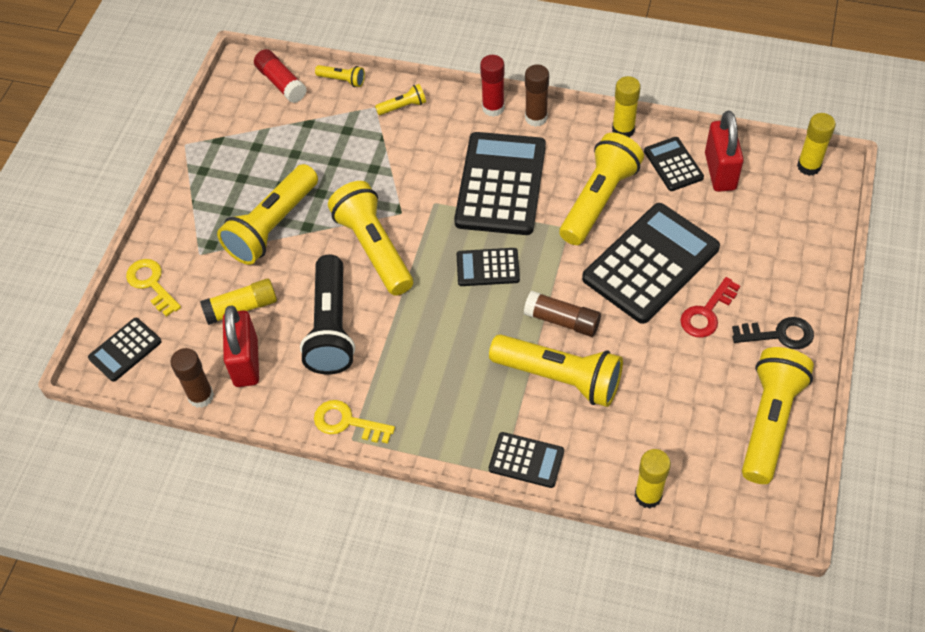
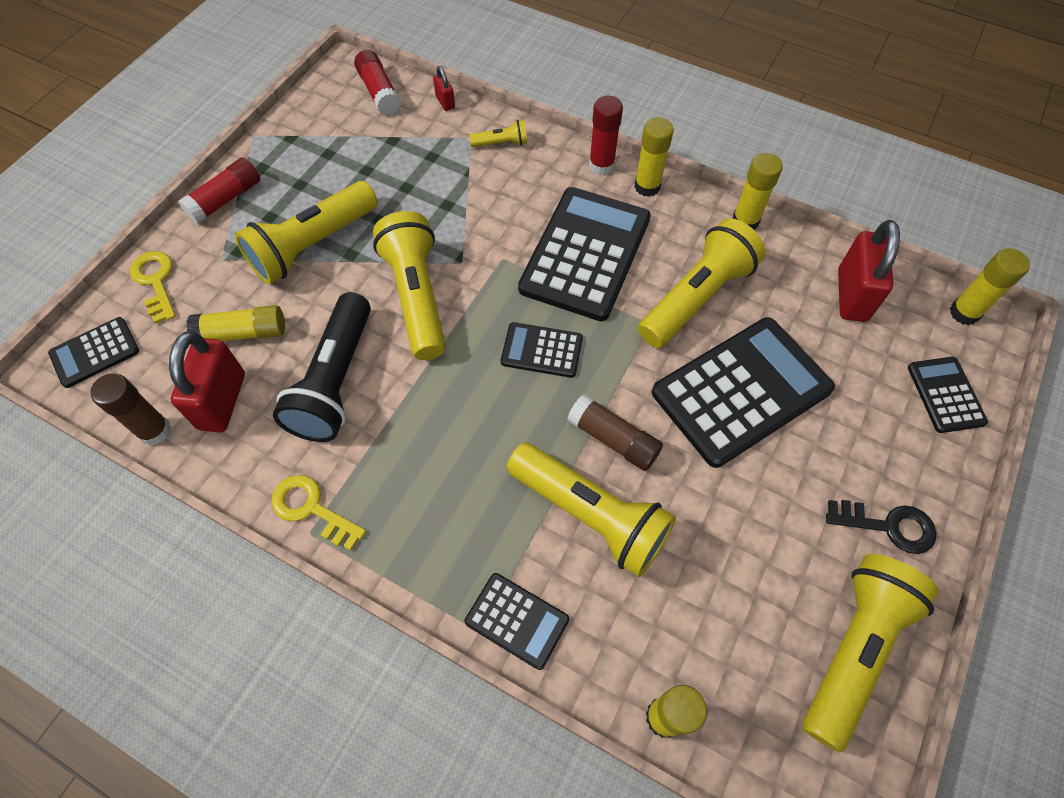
camera: 10 degrees right, 5 degrees up
(183, 204) = (226, 199): none -> red glue stick
(342, 80) = (445, 102): yellow flashlight -> red padlock
(536, 118) = (647, 186): brown glue stick -> yellow glue stick
(673, 164) = (796, 274): black calculator -> black calculator (945, 395)
(707, 313) = (799, 473): red key -> none

